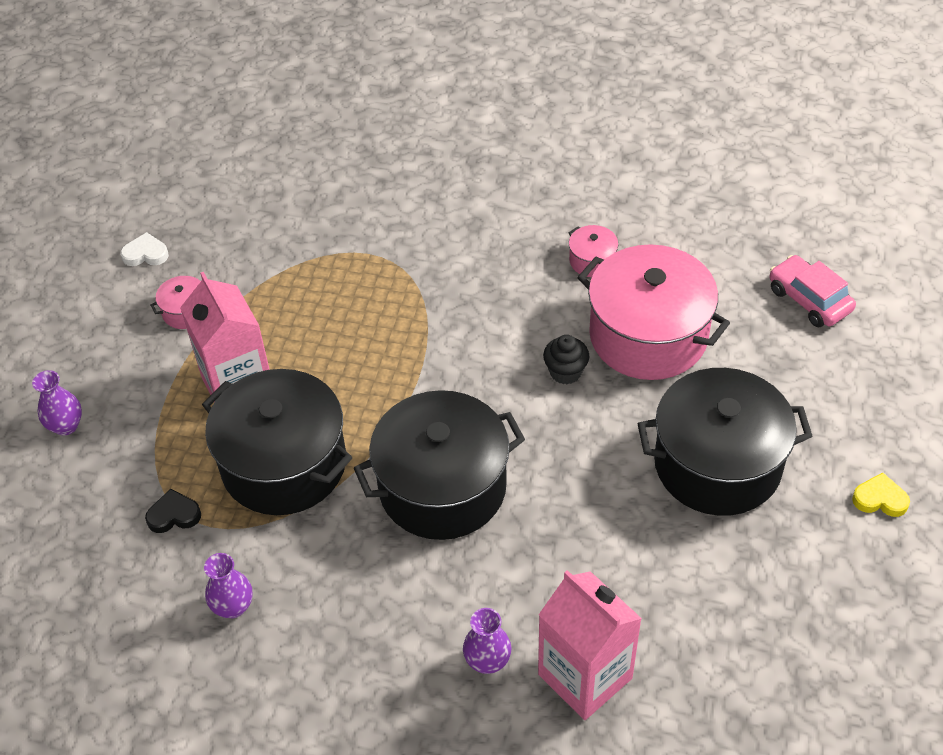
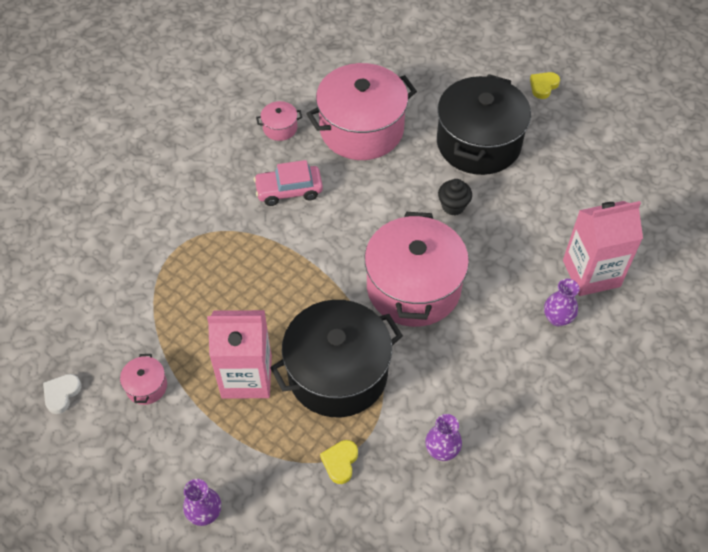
camera: 65 degrees left, 5 degrees up
(174, 515) = (340, 462): black heart -> yellow heart
(442, 487) = (413, 287): black pot -> pink pot
(565, 372) = (362, 183): black cupcake -> black cupcake (453, 206)
(809, 300) = (386, 45): pink car -> pink car (289, 190)

